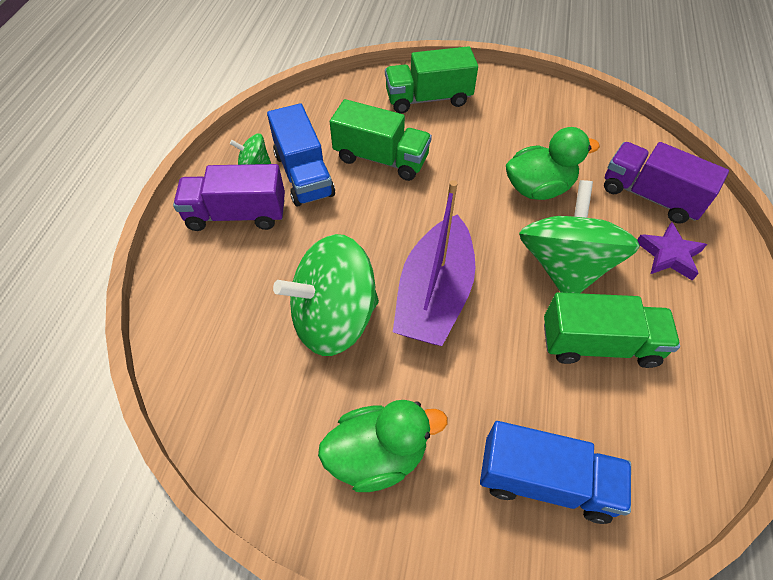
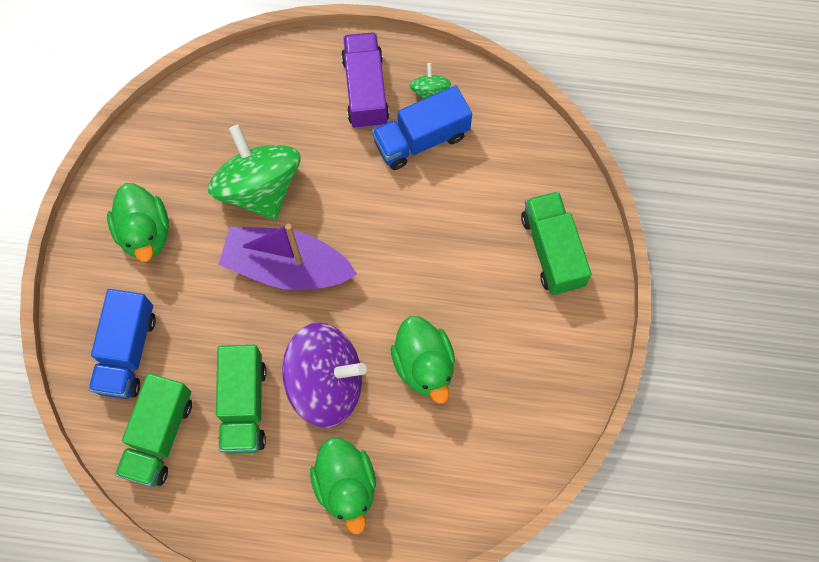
camera: 85 degrees right, 15 degrees up
(381, 159) = (451, 208): green truck -> green truck (159, 436)
(564, 266) = (326, 383): green spinning top -> purple spinning top
(650, 196) = (423, 480): purple truck -> none
(668, 255) = (346, 485): purple star -> green duck

